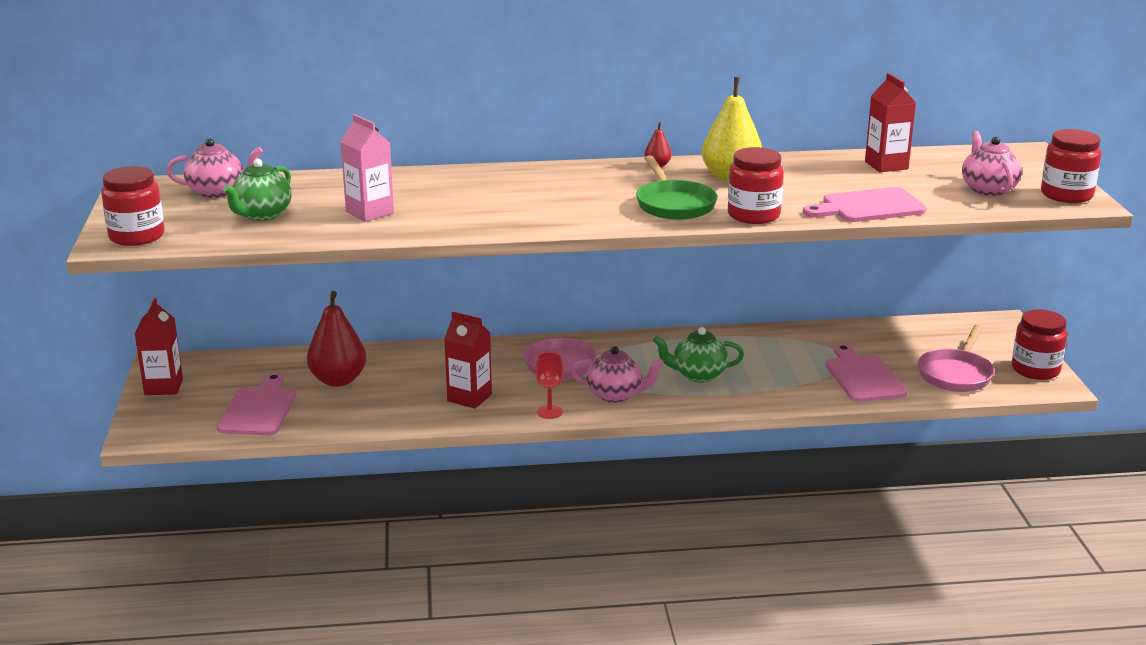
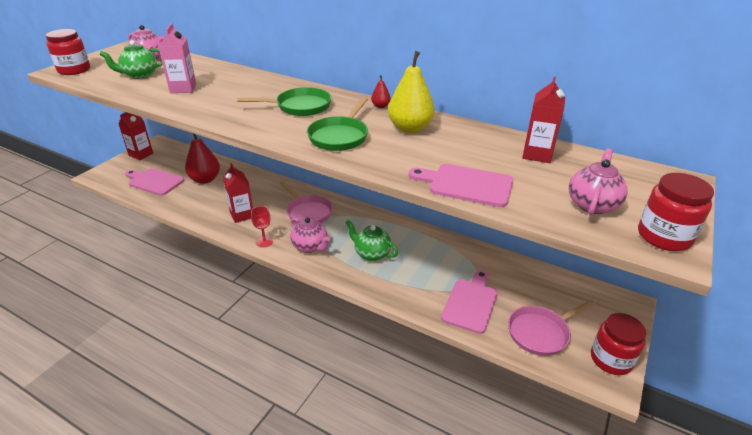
camera: 35 degrees right, 10 degrees up
(259, 409) = (154, 181): pink cutting board -> pink cutting board turned 105 degrees counterclockwise
(567, 190) = (300, 107): none -> green pan
(753, 215) = (374, 162): red jar -> none

